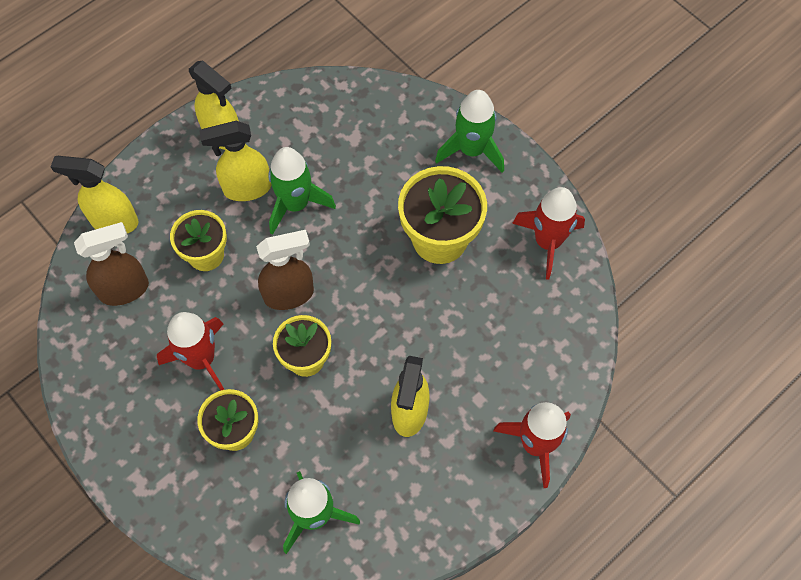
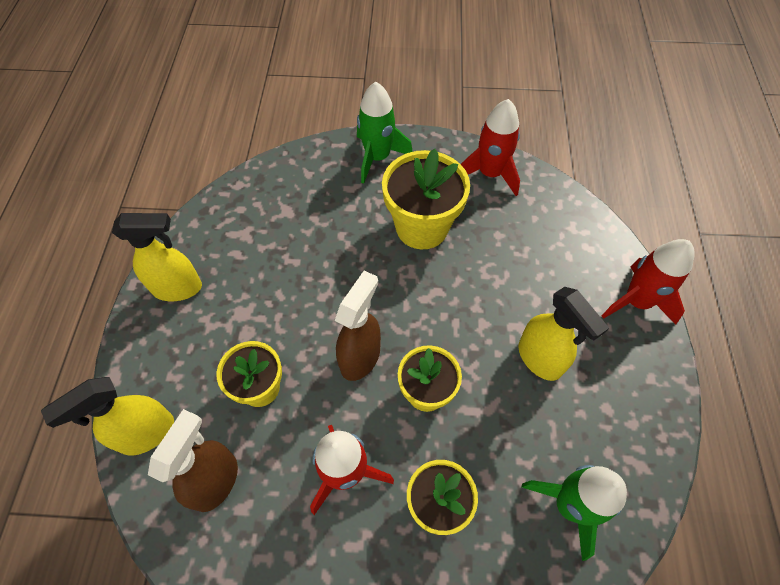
camera: 45 degrees left, 5 degrees down
(246, 188) = (240, 310): yellow spray bottle -> none
(295, 204) = (292, 290): green rocket -> none

